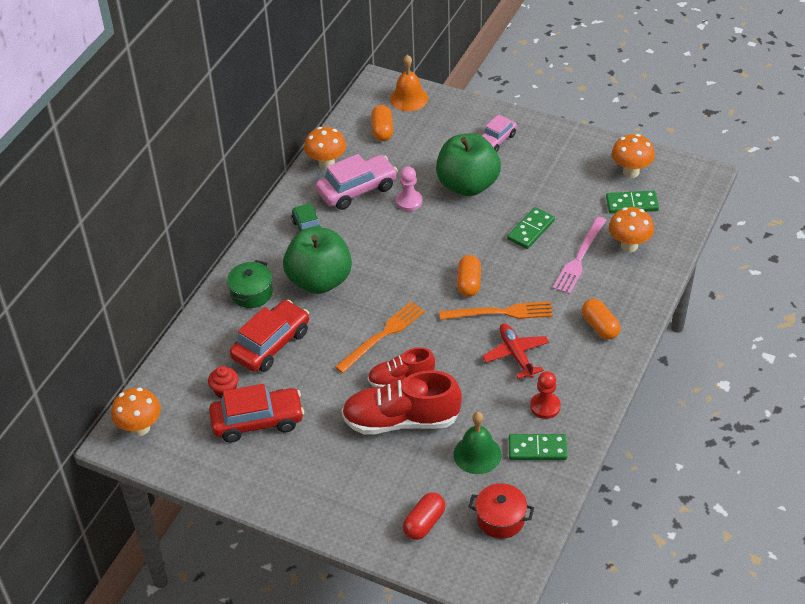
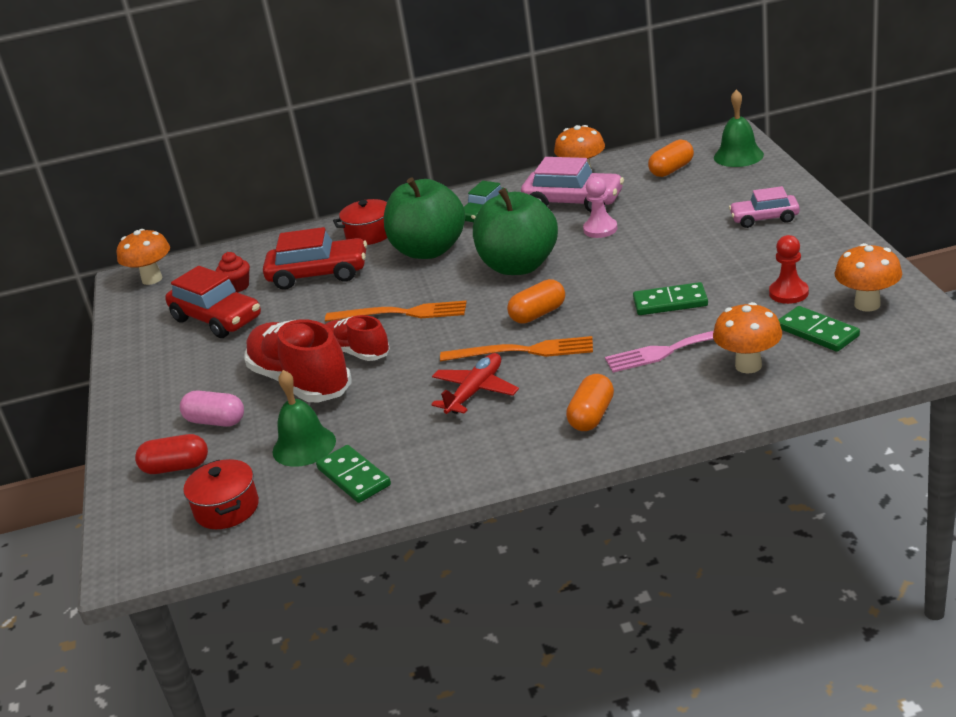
camera: 55 degrees right, 15 degrees down
(251, 293) = (369, 234): green pot -> red pot
(394, 481) = (215, 421): none -> pink capsule
(409, 98) = (738, 156): orange bell -> green bell
(467, 185) = (674, 240): green apple -> green apple (519, 266)
(500, 312) = (523, 351): orange fork -> orange fork turned 45 degrees counterclockwise
(545, 406) = (422, 448): red pawn -> red pawn (788, 293)

